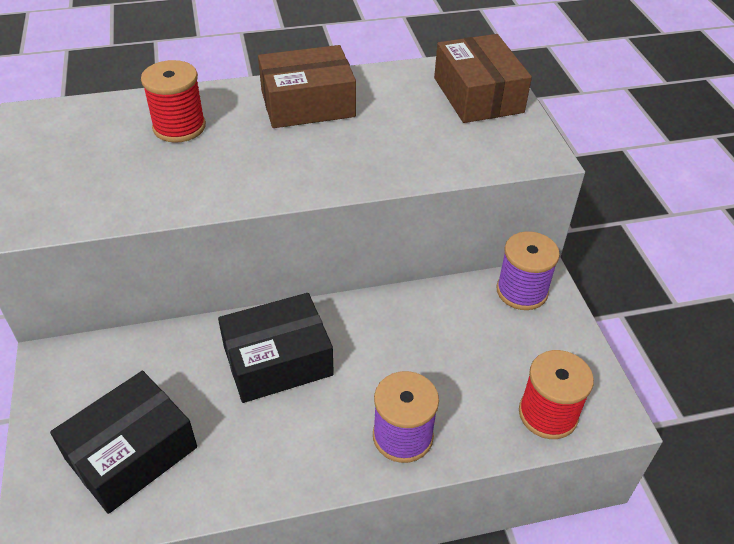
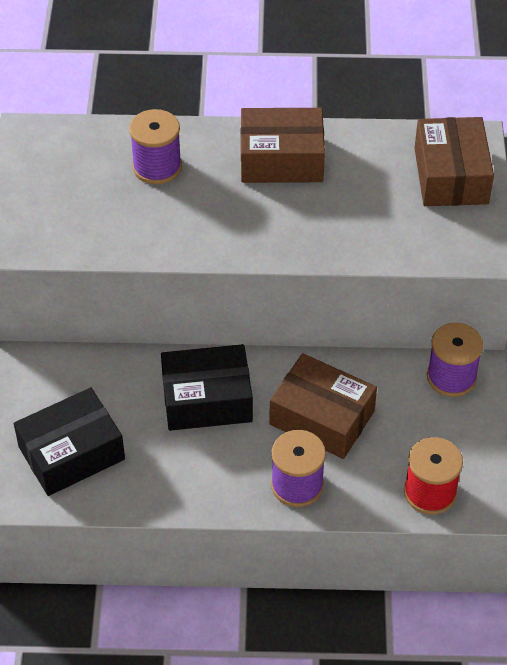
camera: 15 degrees right, 5 degrees up
(179, 127) = (157, 167): red spool -> purple spool
(406, 356) = (322, 418): none -> brown box

